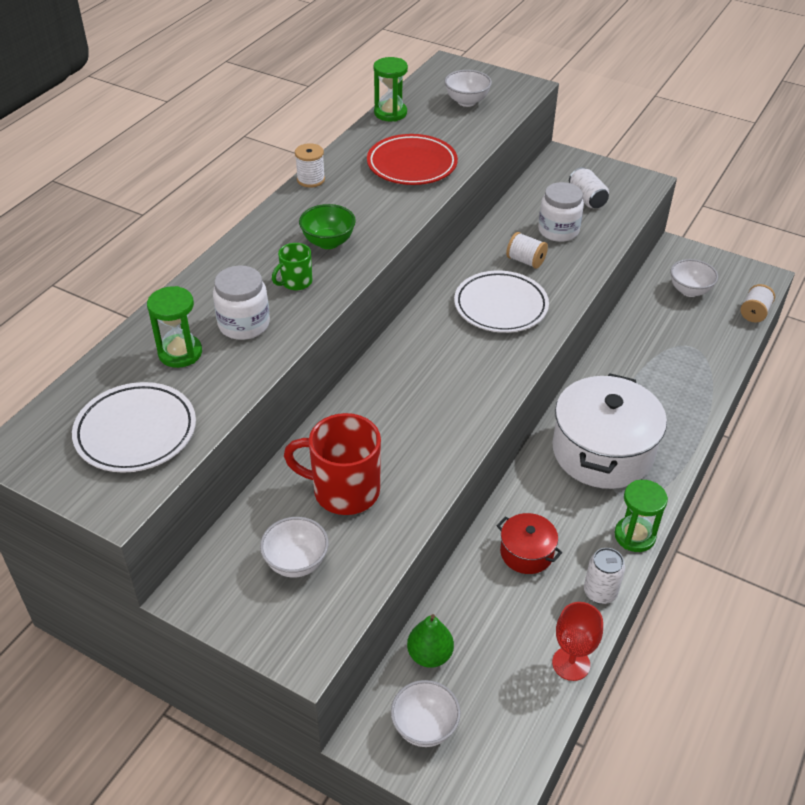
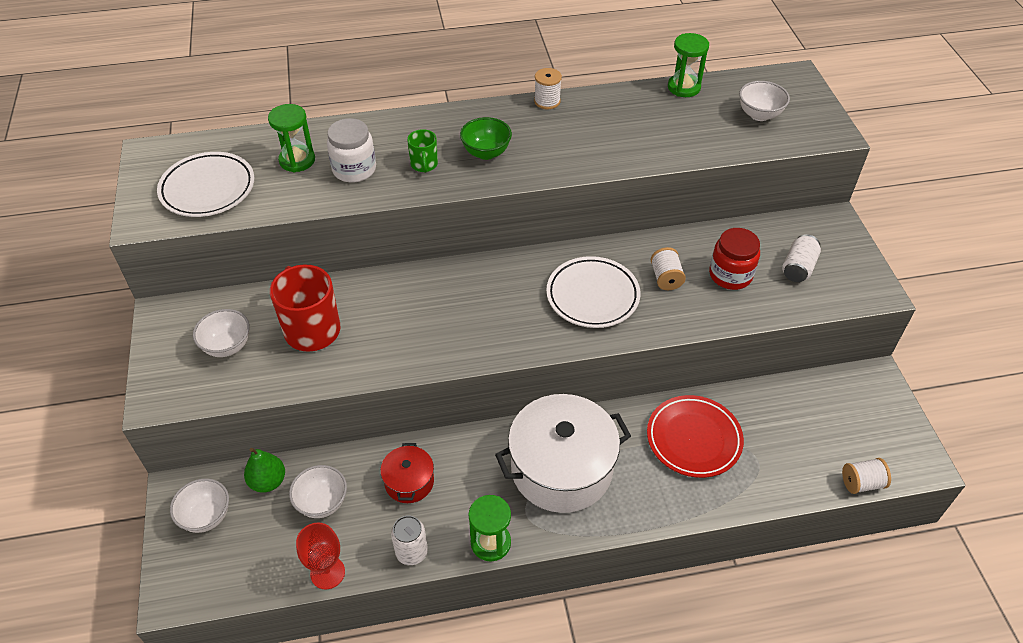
camera: 50 degrees right, 5 degrees up
(295, 282) = (424, 165): green mug -> green mug turned 105 degrees counterclockwise
(412, 165) = (632, 137): red plate -> red plate (693, 439)
(558, 231) = (730, 275): white jar -> red jar
(689, 291) = (830, 418): white bowl -> white bowl (322, 503)

